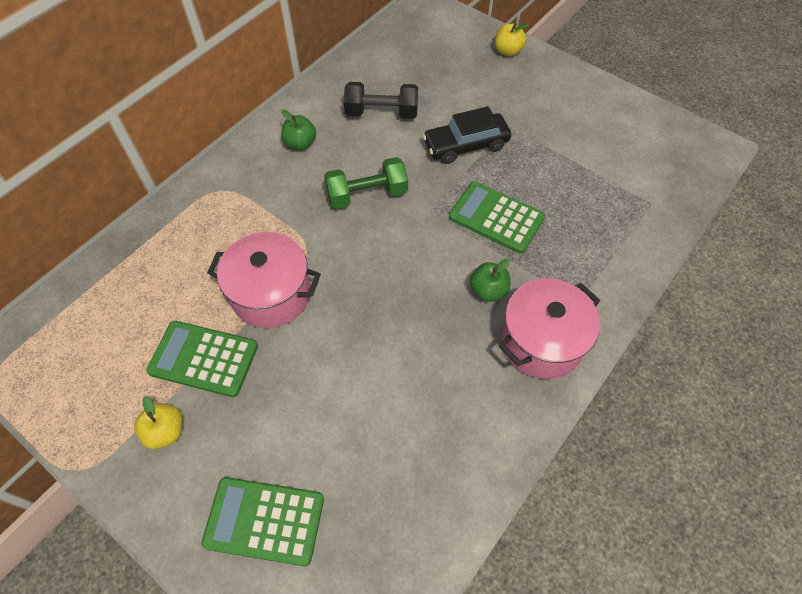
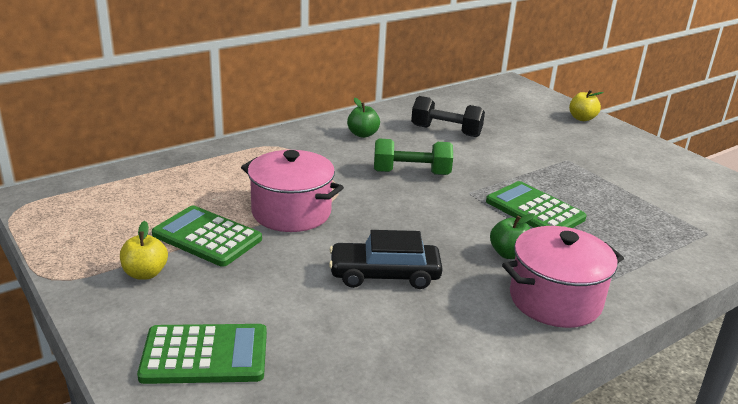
camera: 15 degrees right, 30 degrees down
(264, 521) = (205, 355): green calculator -> green calculator turned 150 degrees clockwise
(466, 145) = (520, 162): black car -> black car (384, 275)

